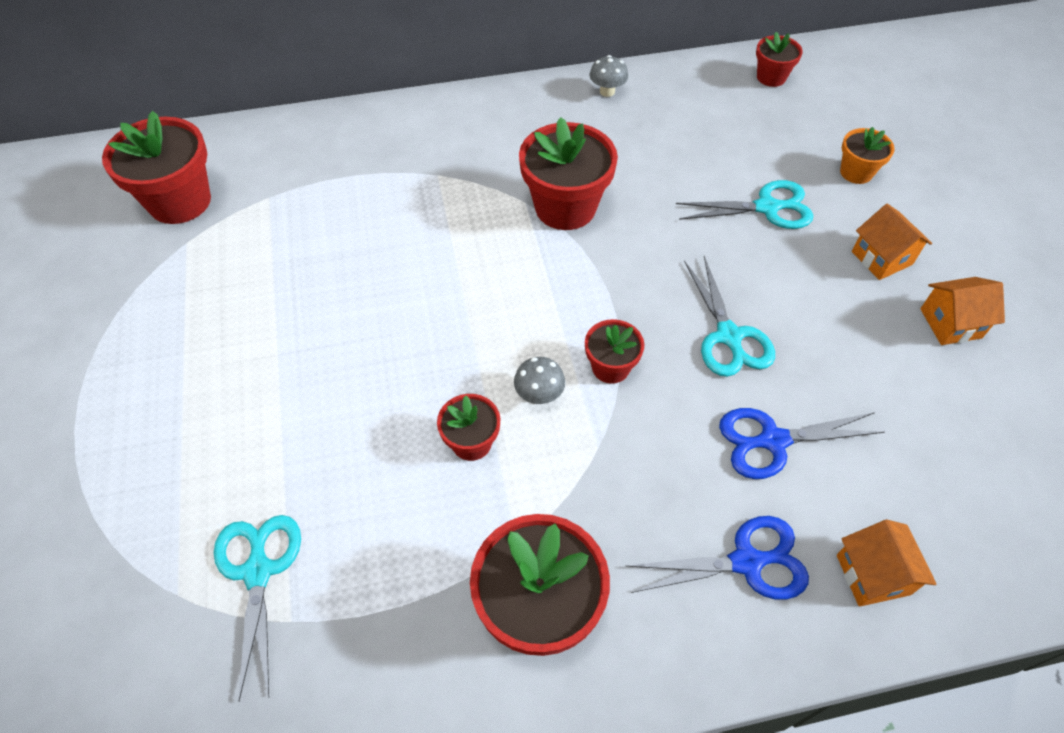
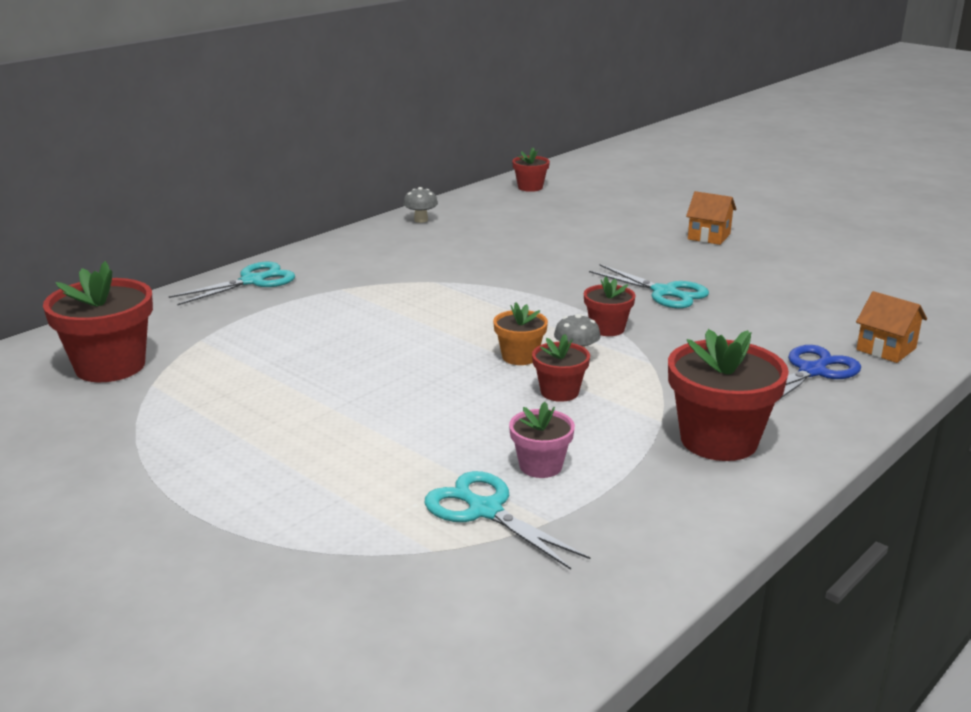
camera: 35 degrees left, 30 degrees down
(354, 541) = (540, 466): none -> pink flower pot
(565, 207) = (468, 275): red flower pot -> none
(767, 207) = (609, 237): turquoise scissors -> turquoise scissors (253, 281)
(772, 441) = (754, 322): blue scissors -> none
(856, 172) = (643, 210): orange flower pot -> orange flower pot (519, 357)
(950, 323) = (784, 248): orange house -> none

